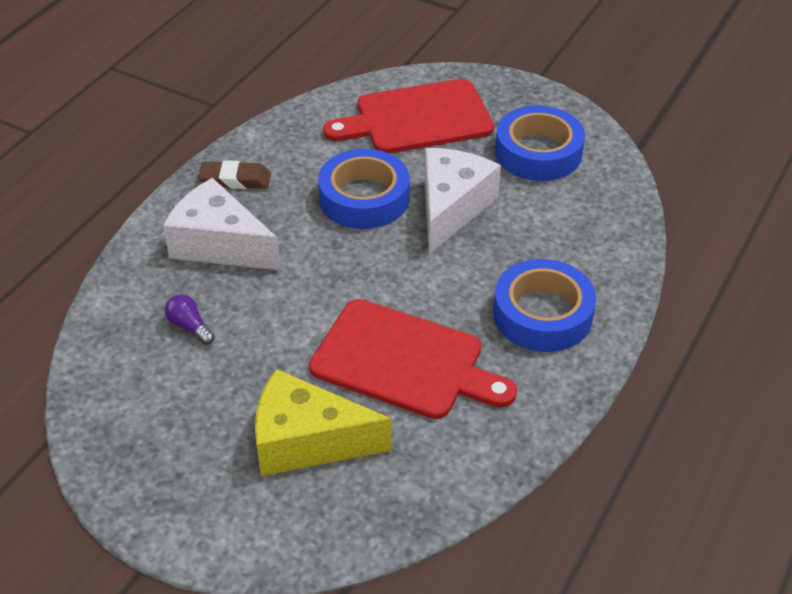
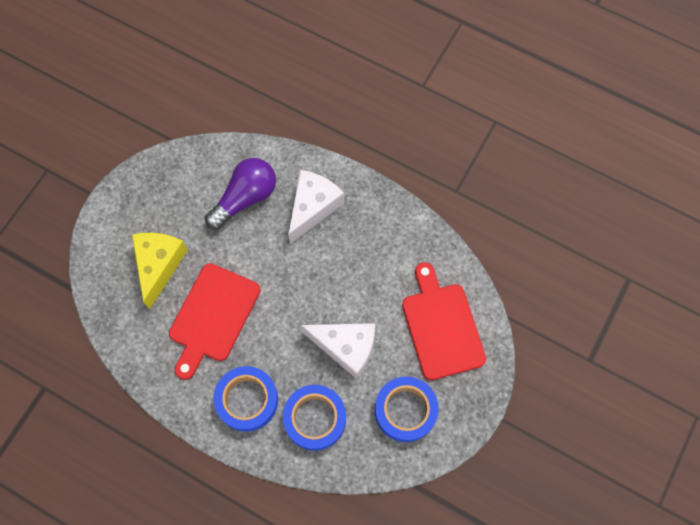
camera: 90 degrees right, 25 degrees up
(189, 327) = (245, 198): purple light bulb -> purple light bulb, size x2.36
(235, 180) = (373, 211): brown eraser -> none
(364, 198) = (356, 291): blue tape -> blue tape (315, 419)

